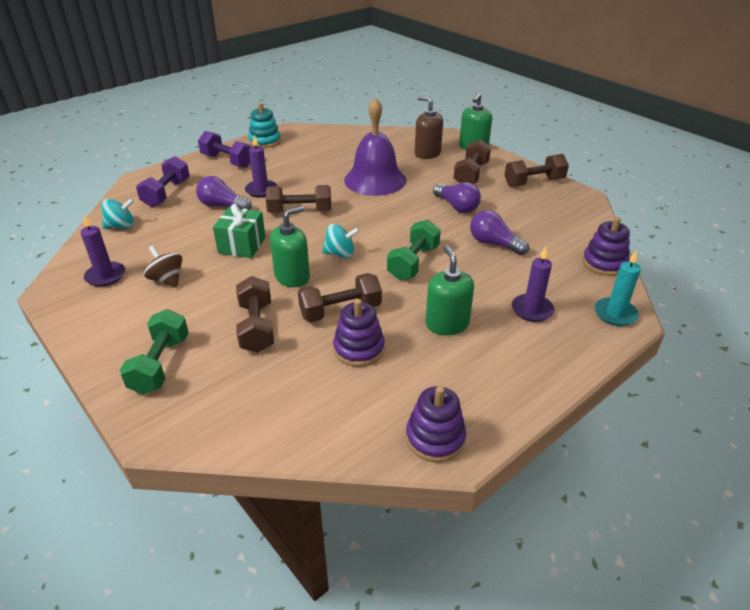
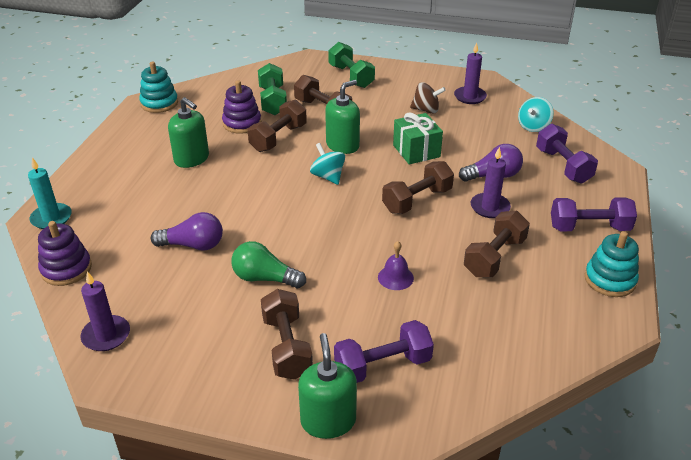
camera: 145 degrees right, 0 degrees up
(292, 276) = (342, 145): green soap dispenser -> green soap dispenser turned 150 degrees counterclockwise
(340, 254) = (328, 176): turquoise spinning top -> turquoise spinning top turned 90 degrees clockwise
(375, 180) = (395, 277): purple bell -> purple bell, size x0.41
(413, 262) = (257, 194): green dumbbell -> green dumbbell (273, 101)
(427, 153) = (383, 366): brown soap dispenser -> purple dumbbell
(435, 438) = (159, 103): purple stacking toy -> turquoise stacking toy
(457, 207) = (264, 278): purple light bulb -> green light bulb
(532, 310) = (127, 194): purple candle -> purple candle (106, 335)
(534, 182) = (190, 373): brown dumbbell -> brown dumbbell (494, 257)

